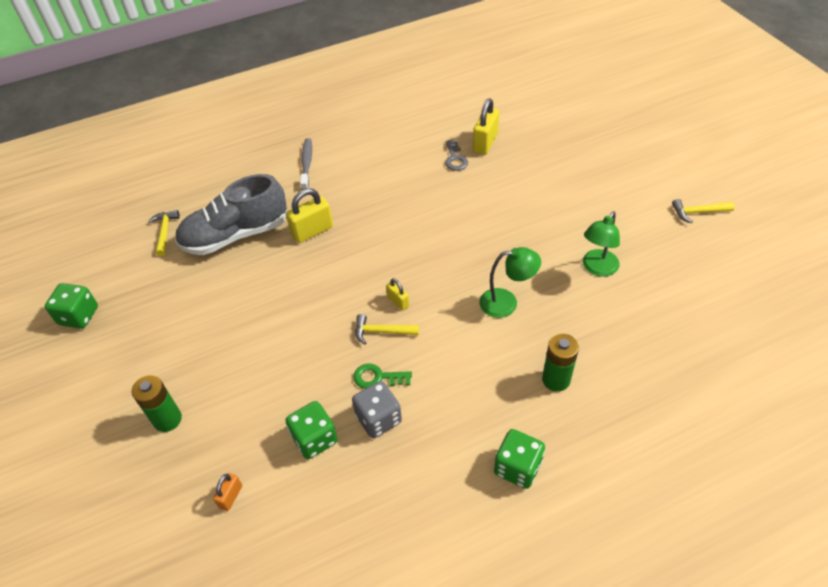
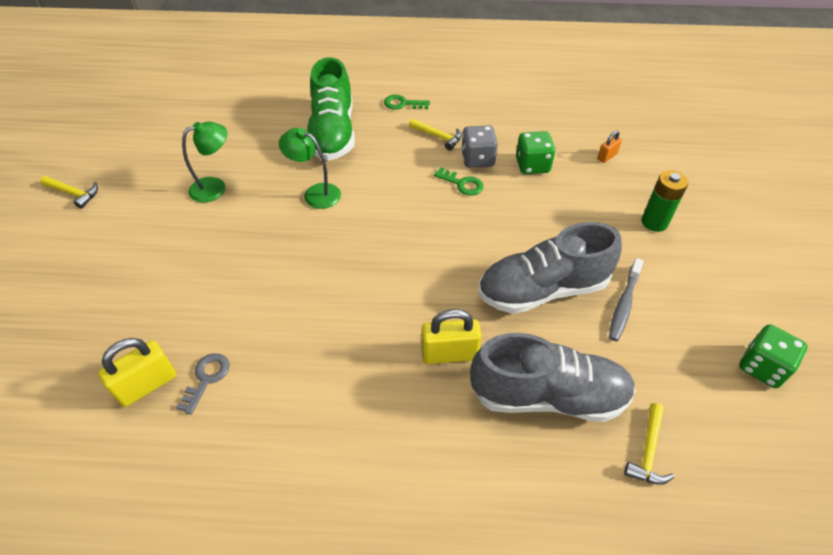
camera: 155 degrees left, 0 degrees up
(260, 303) = (542, 289): none -> grey shoe
(307, 164) = (401, 483): grey toothbrush -> grey toothbrush (623, 304)
(382, 332) = (437, 215): yellow hammer -> yellow hammer (438, 137)
(398, 301) = (406, 233): yellow padlock -> none
(517, 467) = (403, 104): green dice -> green key
(556, 379) = (333, 133): green battery -> green shoe

